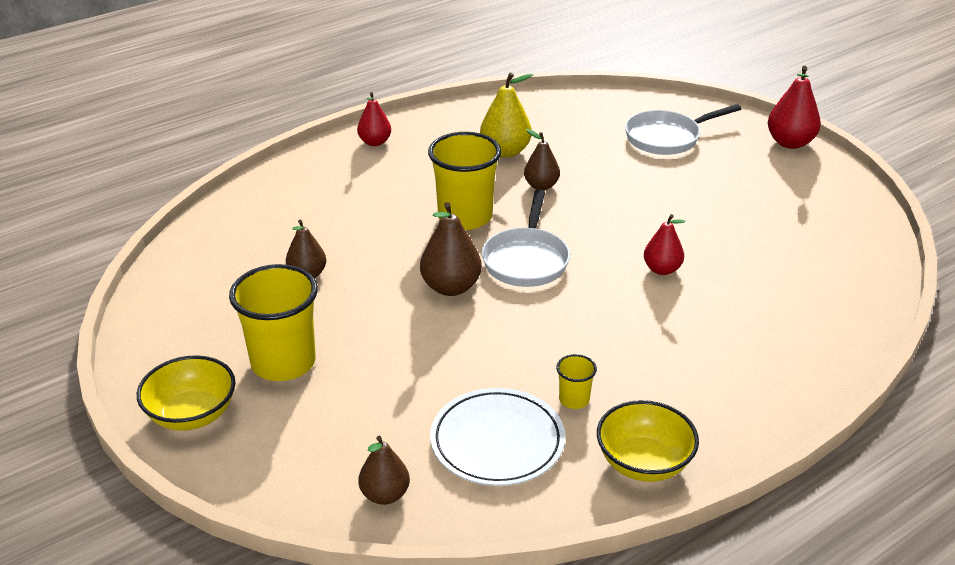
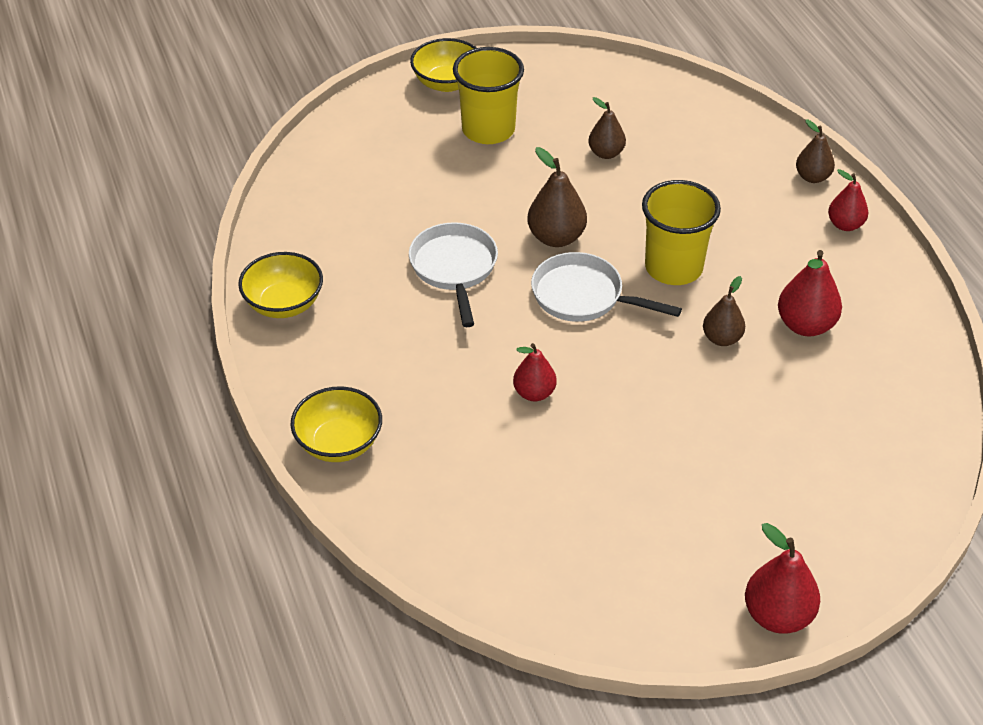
camera: 105 degrees right, 10 degrees up
(385, 495) = (321, 164): brown pear -> brown pear (812, 177)
(497, 442) = (346, 228): white plate -> none
(505, 151) = (805, 325): yellow pear -> red pear
(574, 400) = (373, 282): yellow cup -> none
(667, 138) = (813, 484): white pan -> white pan (454, 268)
(801, 373) = (339, 443): none -> yellow bowl

